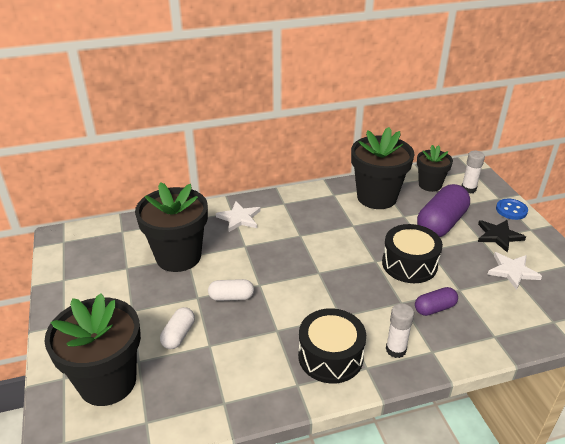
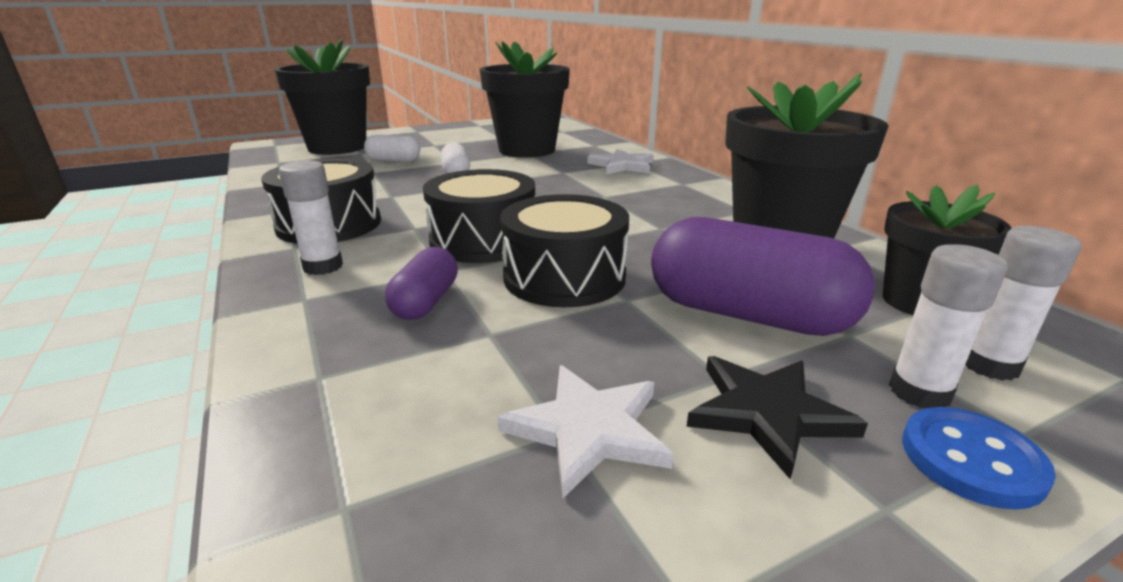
camera: 80 degrees right, 10 degrees down
(364, 287) = (483, 240): none -> black drum
(434, 308) = (426, 302): purple capsule -> purple capsule turned 45 degrees clockwise
(484, 206) = (919, 392): none -> white glue stick

